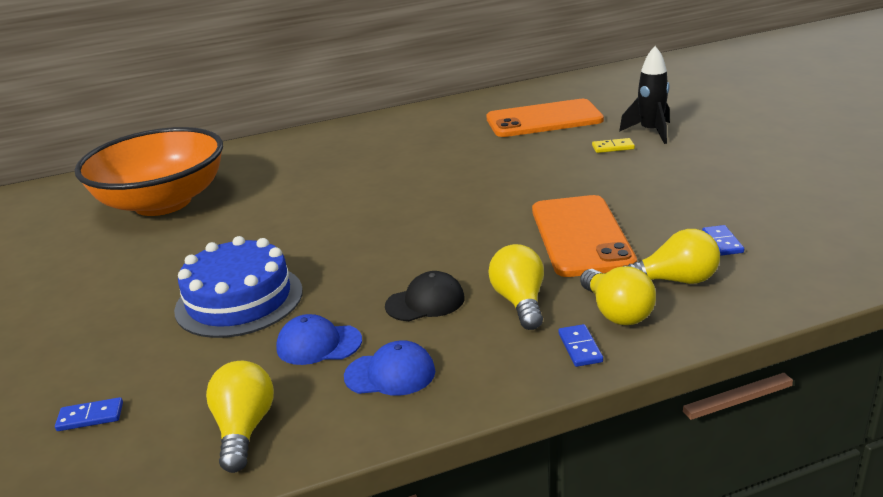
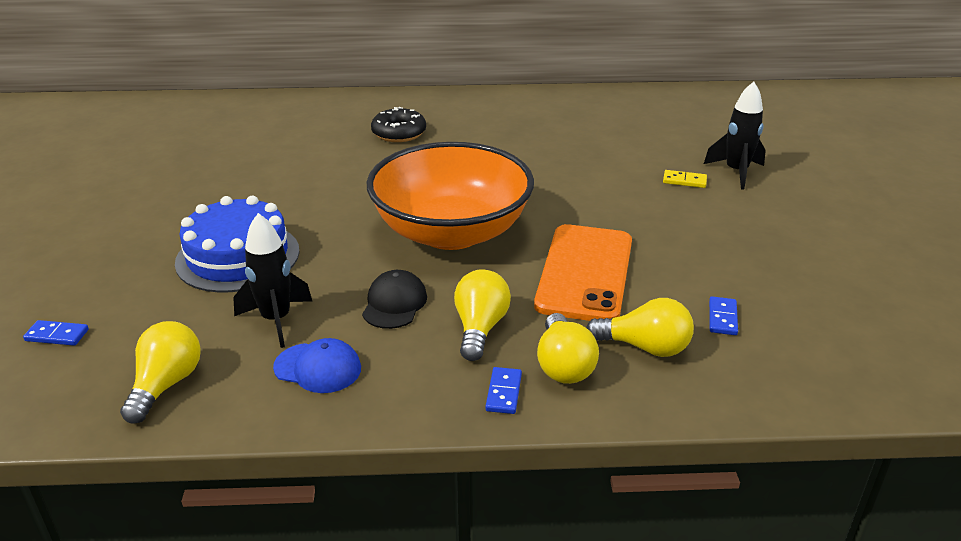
camera: 15 degrees right, 5 degrees up
(163, 203) = (234, 140): orange bowl -> orange bowl (451, 232)
(318, 344) = (276, 320): blue cap -> black rocket
(326, 163) = (399, 133): none -> black donut
(425, 302) = (394, 303): black cap -> black cap turned 75 degrees counterclockwise
(544, 119) = (636, 132): orange phone -> none

